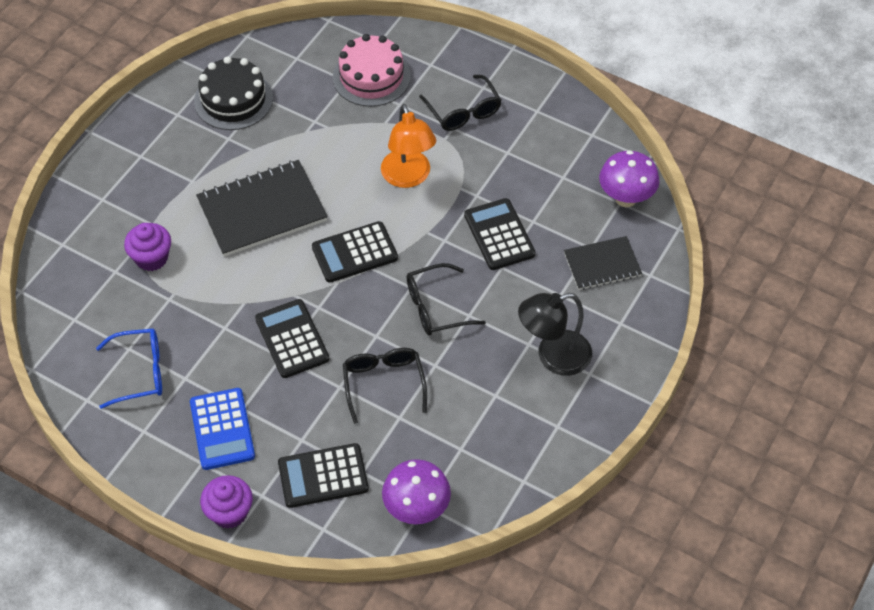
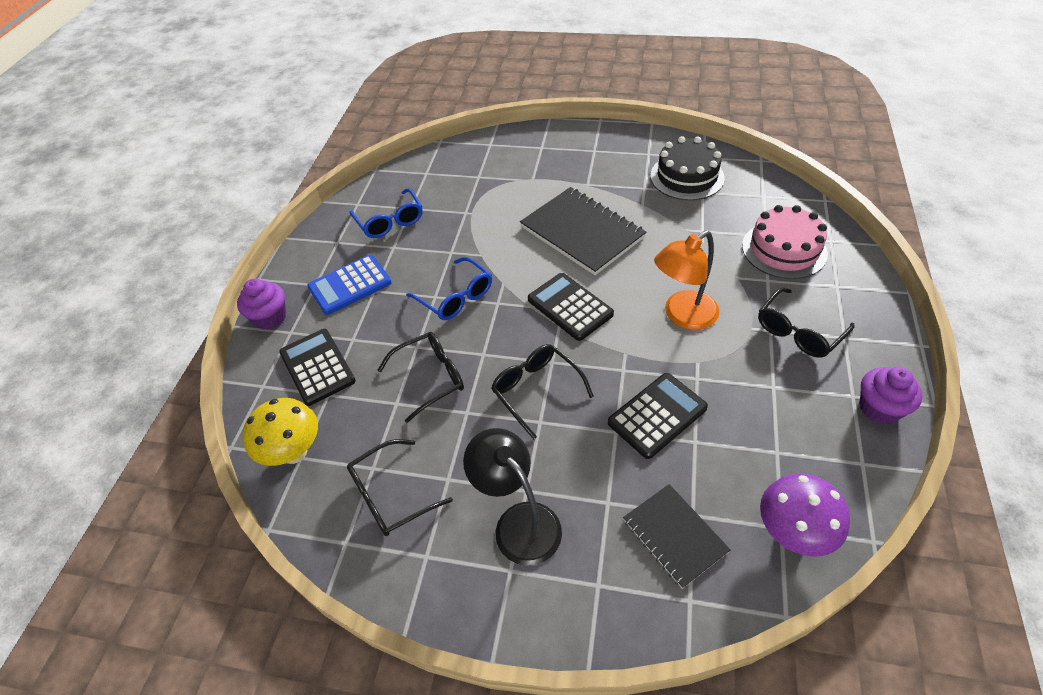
camera: 75 degrees right, 5 degrees down
(151, 258) = (500, 190): purple cupcake -> purple cupcake (879, 408)
(292, 339) = (455, 297): black calculator -> blue glasses
(416, 509) = (294, 452): purple mushroom -> yellow mushroom
(493, 439) = (391, 495): none -> black glasses

